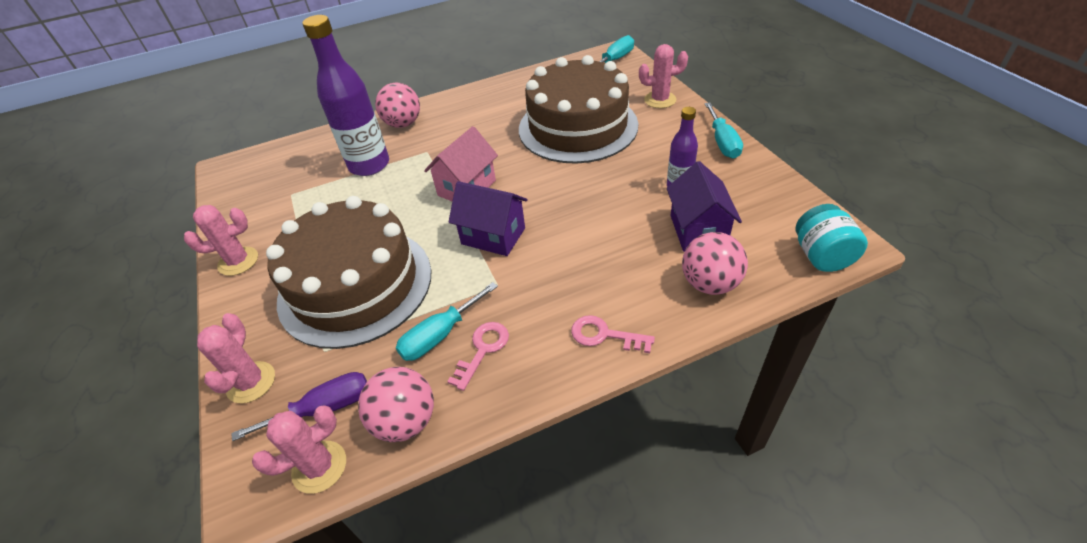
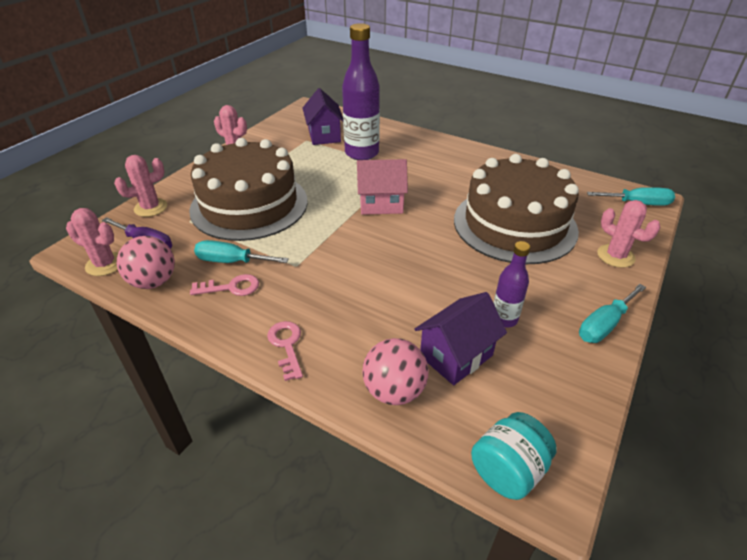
camera: 50 degrees right, 5 degrees down
(403, 124) = (418, 144): pink ball -> none
(493, 236) = (343, 240): purple house -> purple house (324, 135)

